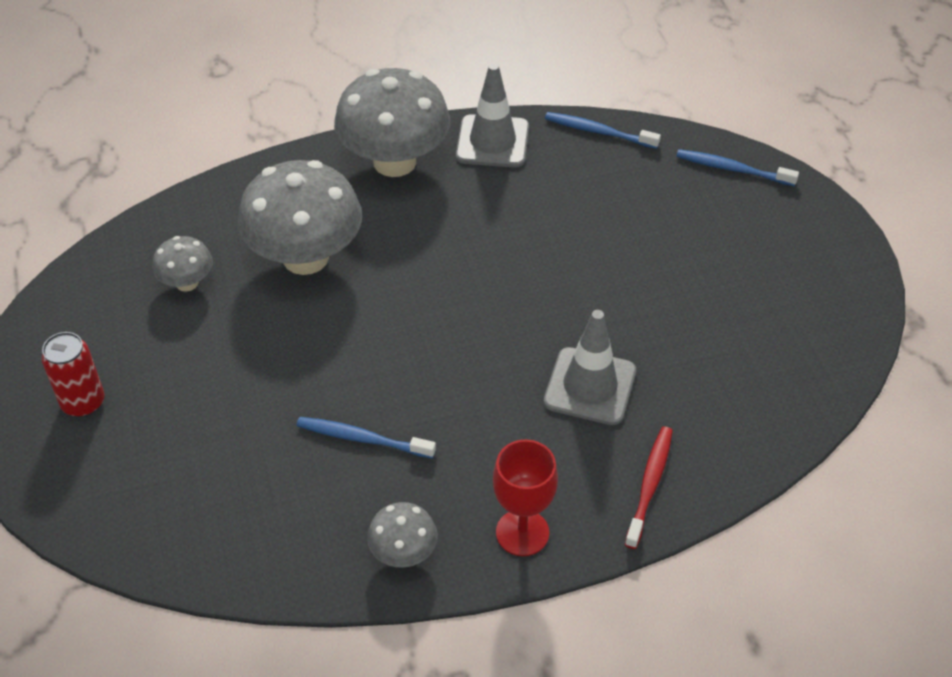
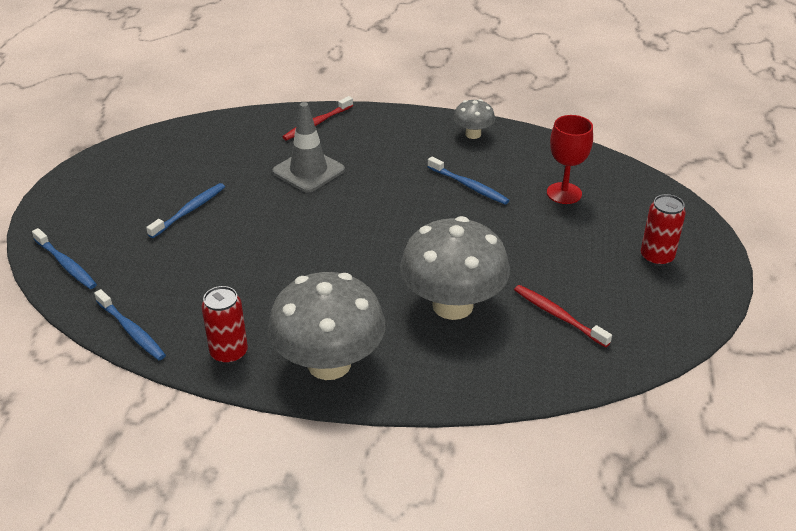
camera: 155 degrees left, 10 degrees down
(187, 283) = (558, 316): grey mushroom -> red toothbrush
(492, 142) = (229, 353): grey traffic cone -> red can
(522, 532) = (402, 125): red goblet -> red goblet (564, 193)
(677, 273) = (189, 211): none -> blue toothbrush

